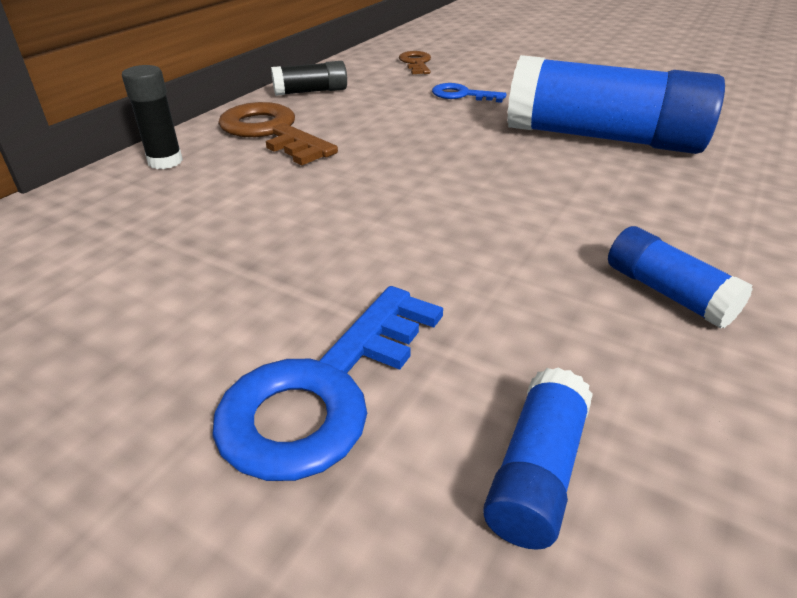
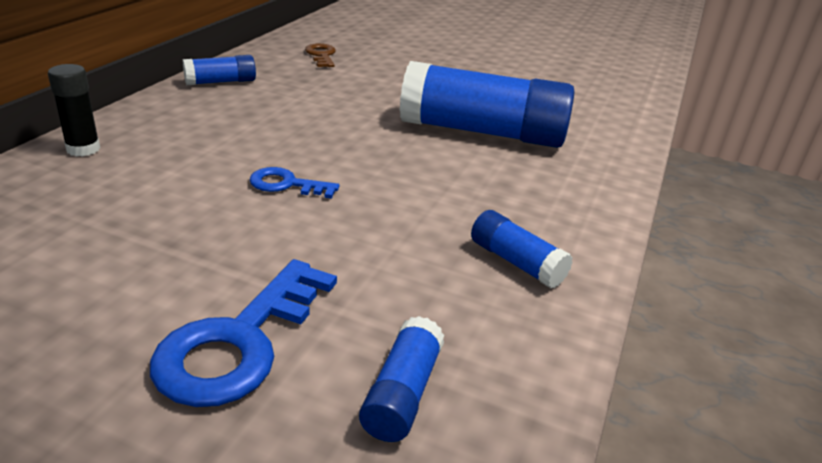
camera: 10 degrees left, 5 degrees down
(271, 132) = (184, 122): brown key -> none
(311, 92) = (220, 82): black glue stick -> blue glue stick
(462, 95) = (363, 89): blue key -> blue key (287, 184)

